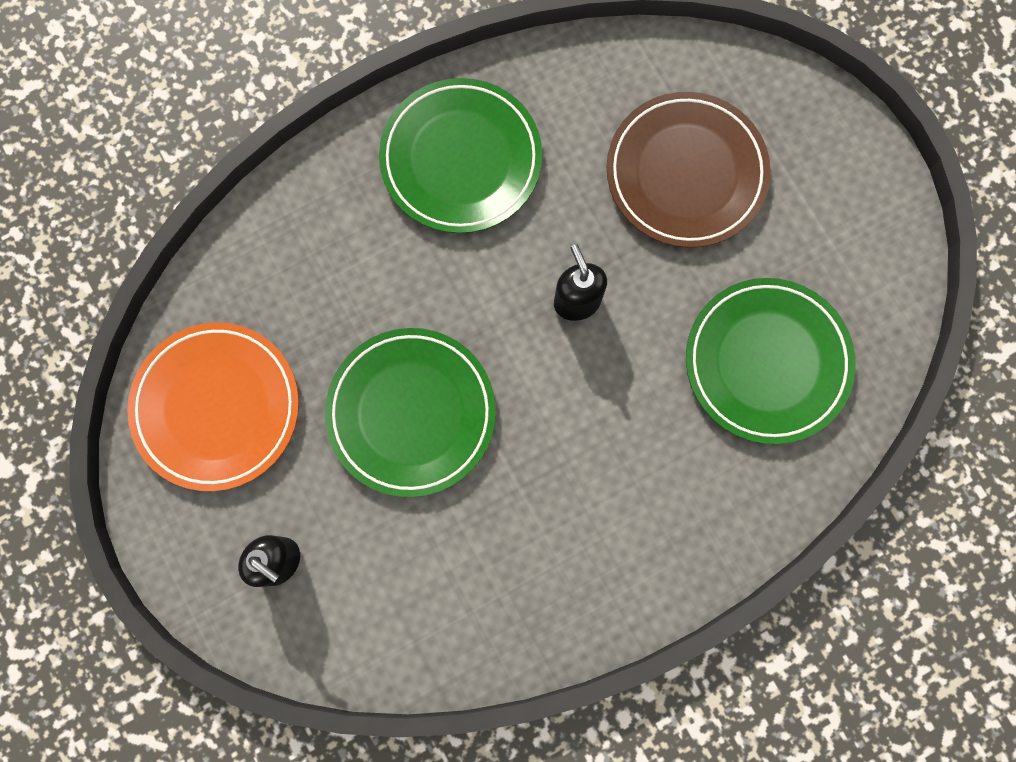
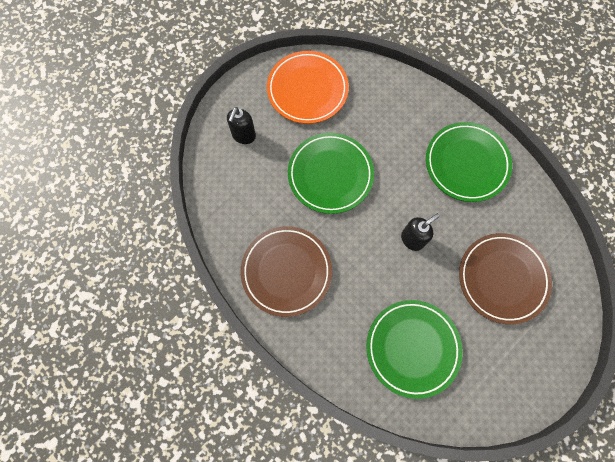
camera: 75 degrees right, 5 degrees down
(578, 546) = (286, 271): none -> brown plate

